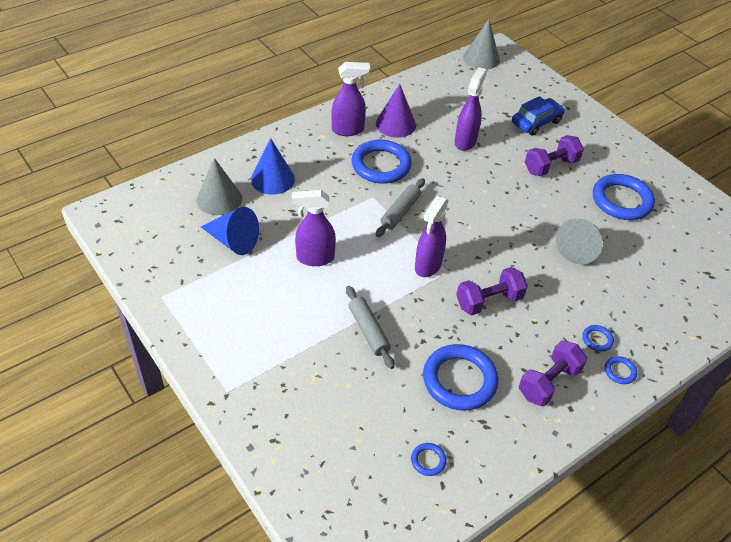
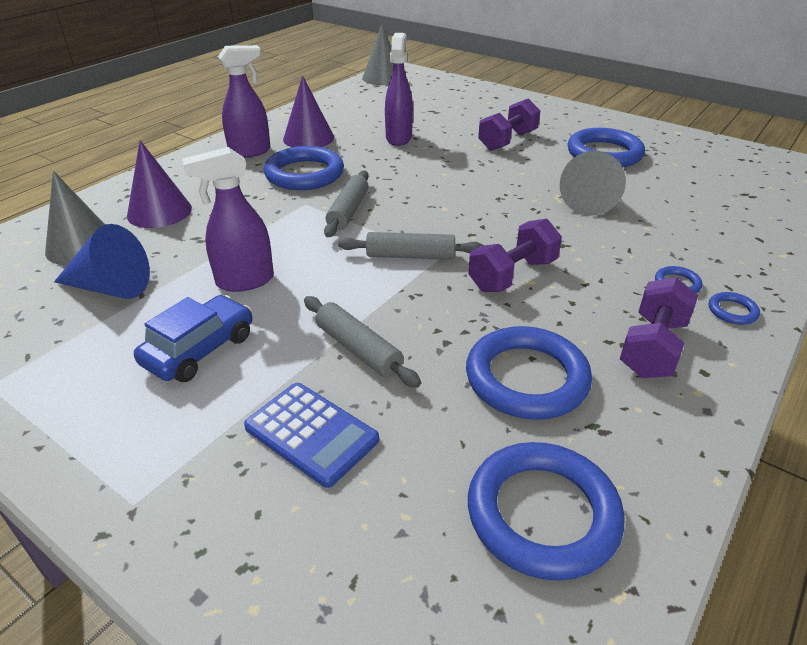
camera: 15 degrees left, 10 degrees down
(272, 179) = (159, 212): blue cone -> purple cone
(325, 379) = (311, 433): none -> blue calculator
(427, 266) = (410, 256): purple spray bottle -> grey rolling pin
(428, 460) = (542, 514): blue ring -> blue ring, size x2.29
(536, 122) = (469, 112): blue car -> blue car (199, 349)

